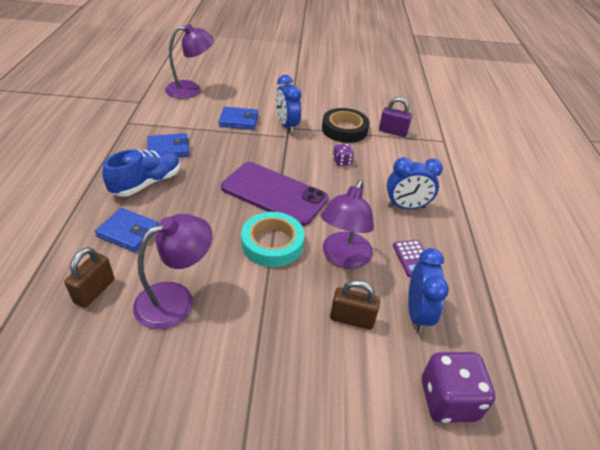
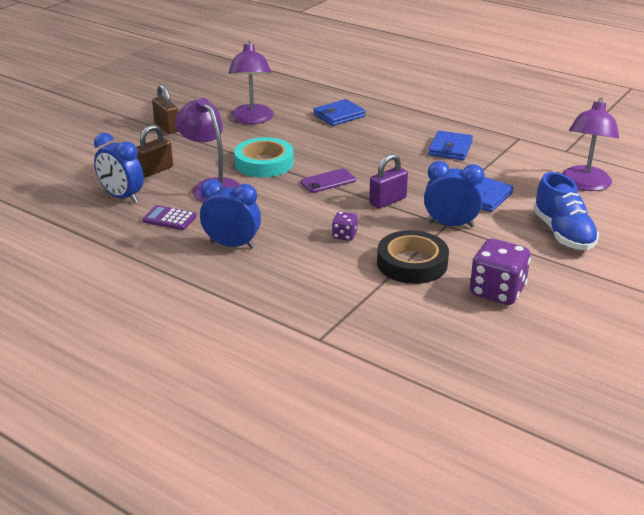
camera: 125 degrees right, 10 degrees down
(94, 291) = (290, 99): brown padlock -> brown padlock (167, 127)
(147, 183) = (399, 131): blue shoe -> blue shoe (563, 233)
(274, 193) = (328, 181): purple phone -> purple phone, size x0.47
(392, 132) = (377, 301): purple padlock -> purple padlock (387, 201)
(406, 207) = (232, 245): blue clock -> blue clock turned 75 degrees clockwise
(448, 400) = (56, 180): purple dice -> purple dice (497, 292)

